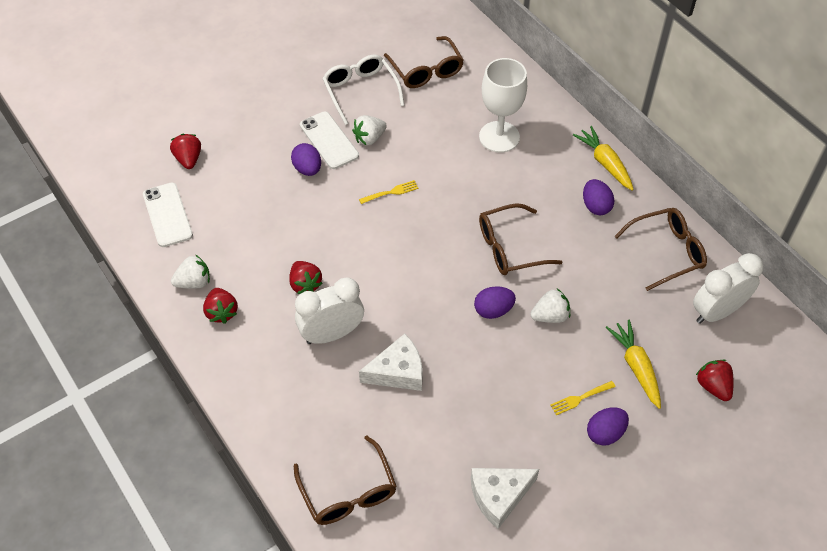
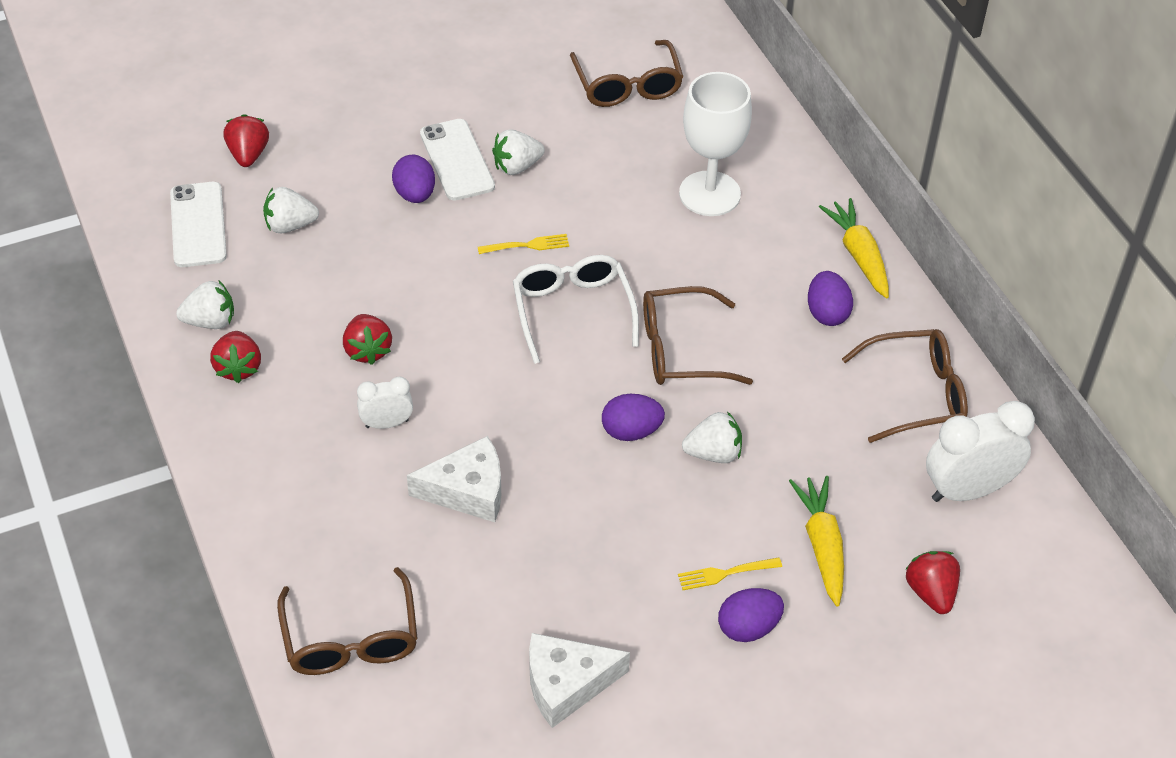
camera: 10 degrees right, 5 degrees down
(230, 205) = (290, 225): none -> white strawberry
(332, 334) = (387, 423): white clock -> white clock, size x0.55
(360, 91) = (522, 99): white glasses -> white glasses (572, 310)

